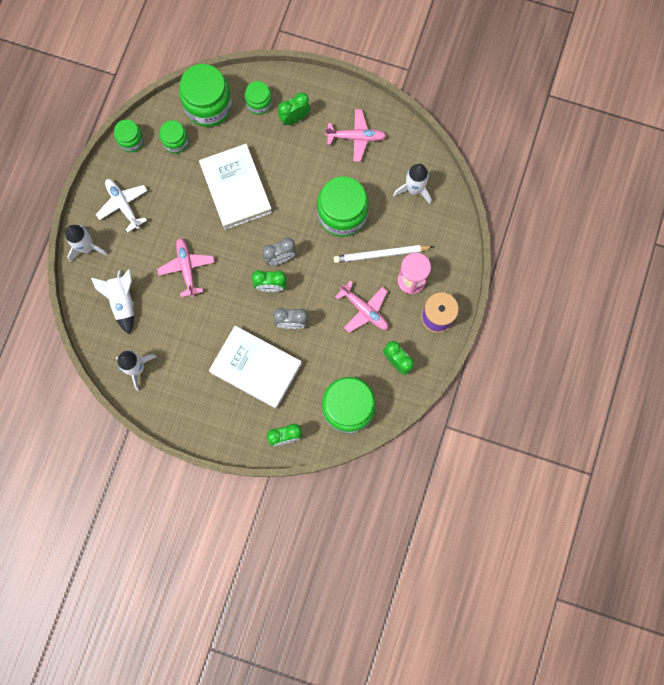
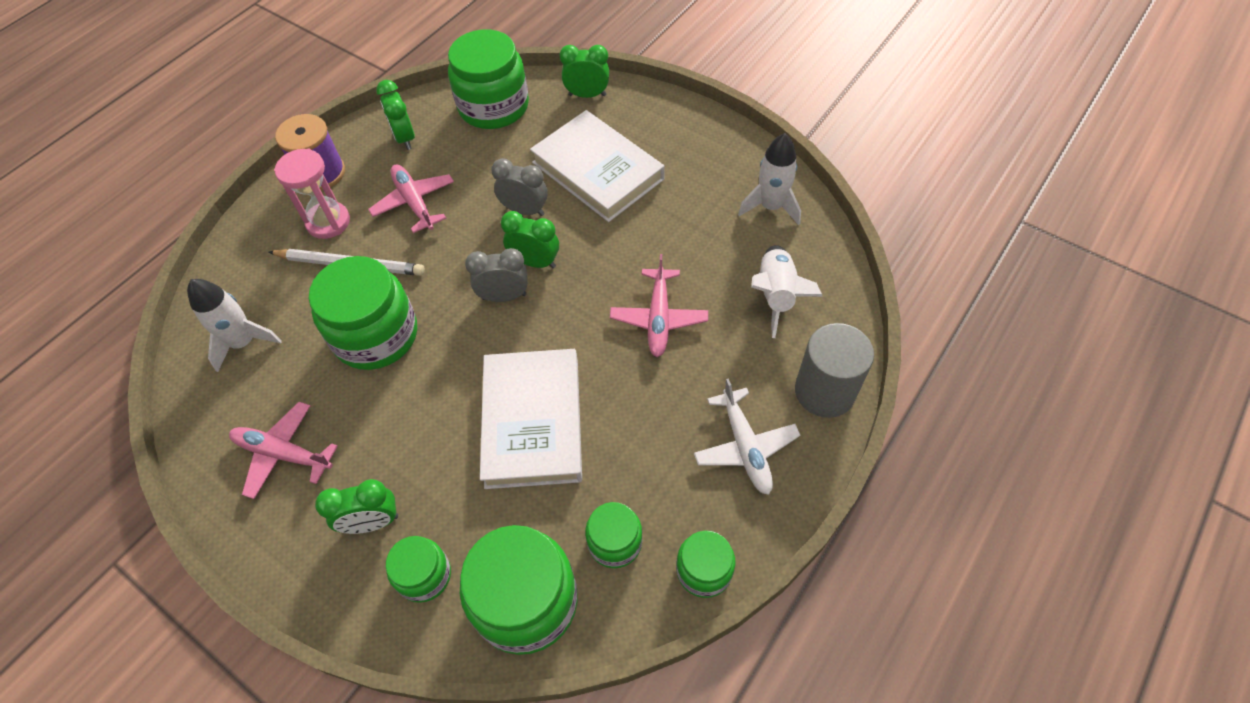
camera: 160 degrees left, 20 degrees down
(87, 247) = (824, 391): white rocket -> grey cylinder

